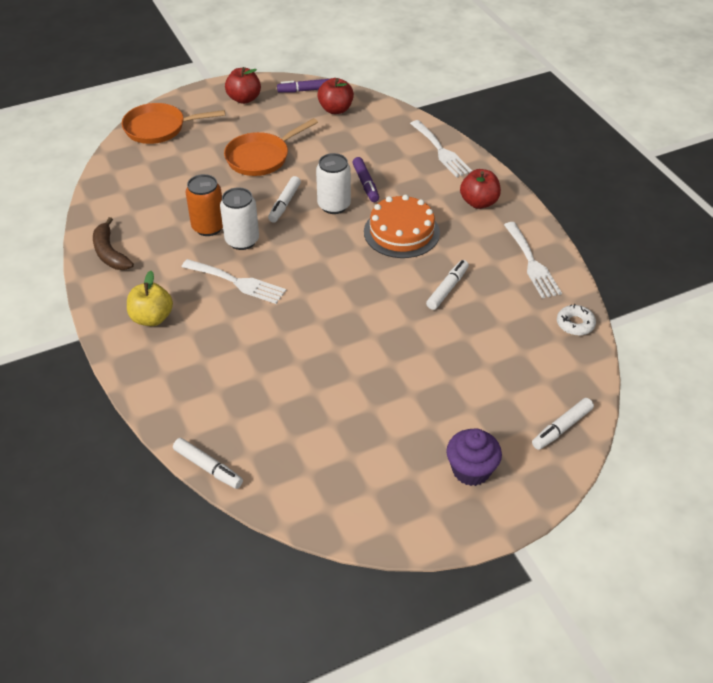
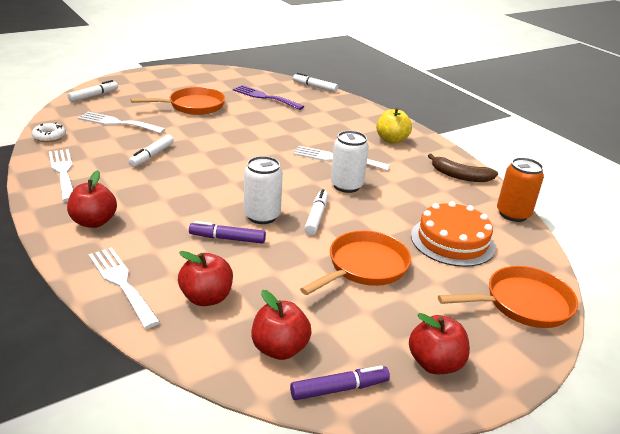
camera: 170 degrees right, 15 degrees down
(110, 253) = (460, 176): brown banana -> brown banana turned 150 degrees clockwise
(208, 227) = (384, 195): orange can -> orange can (513, 214)
(300, 429) = (264, 97): none -> purple fork
(365, 184) = (227, 238): purple marker -> purple marker turned 60 degrees counterclockwise
(381, 139) = (206, 298): none -> red apple
(401, 232) = (188, 194): orange cake -> orange cake (452, 241)
(410, 399) = (193, 106): none -> orange pan
(471, 470) = (159, 84): purple cupcake -> none
(504, 354) = (118, 123): none -> white fork

